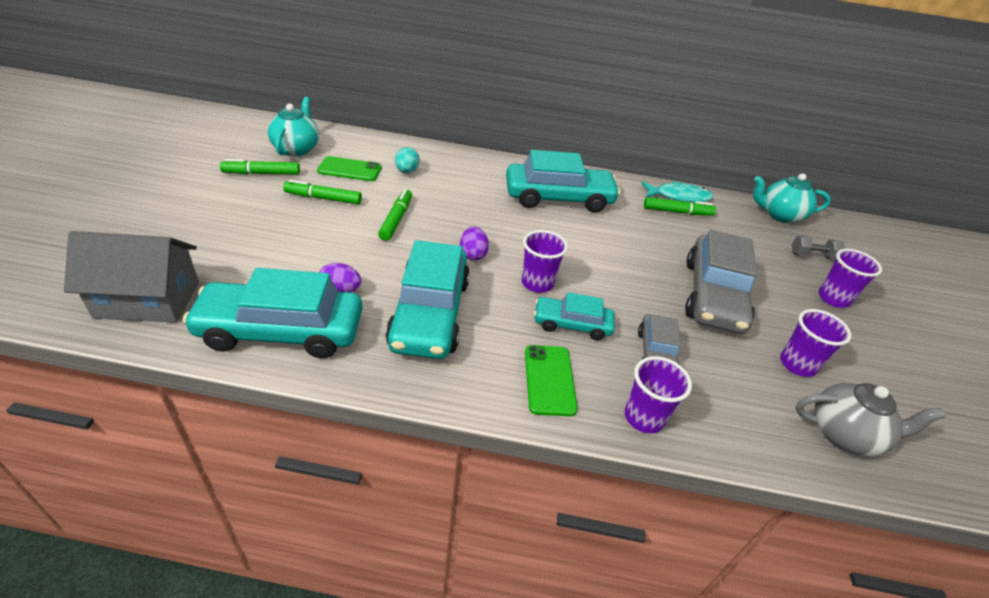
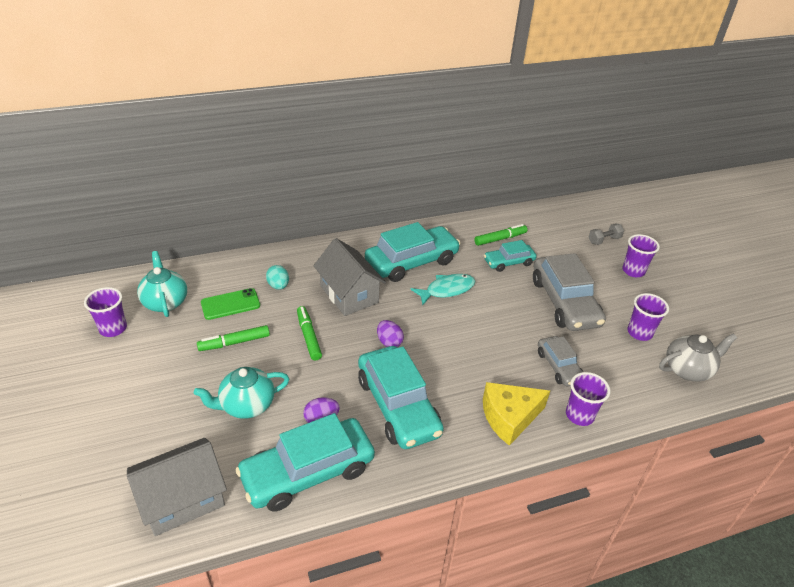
camera: 25 degrees left, 0 degrees up
(262, 173) = (159, 341): green marker -> none
(469, 201) = (349, 294): none -> grey house
(537, 283) = (450, 346): purple cup -> purple cup (113, 329)
(549, 380) = (509, 417): green phone -> yellow cheese
(572, 324) = (494, 368): turquoise car -> turquoise car (508, 262)
(679, 196) = (492, 223): turquoise fish -> turquoise fish (447, 290)
(779, 215) = (566, 212): turquoise teapot -> turquoise teapot (246, 405)

